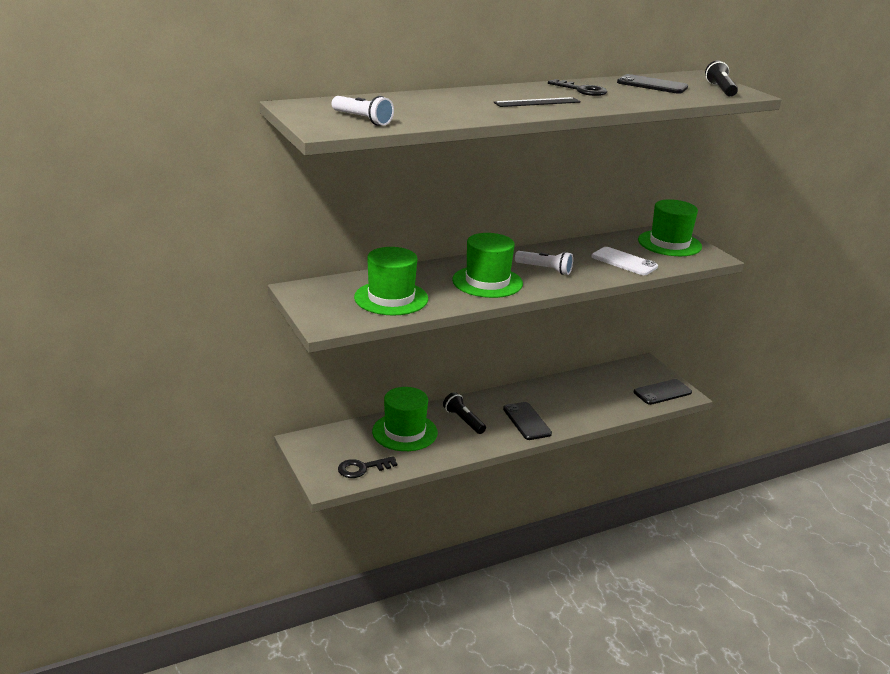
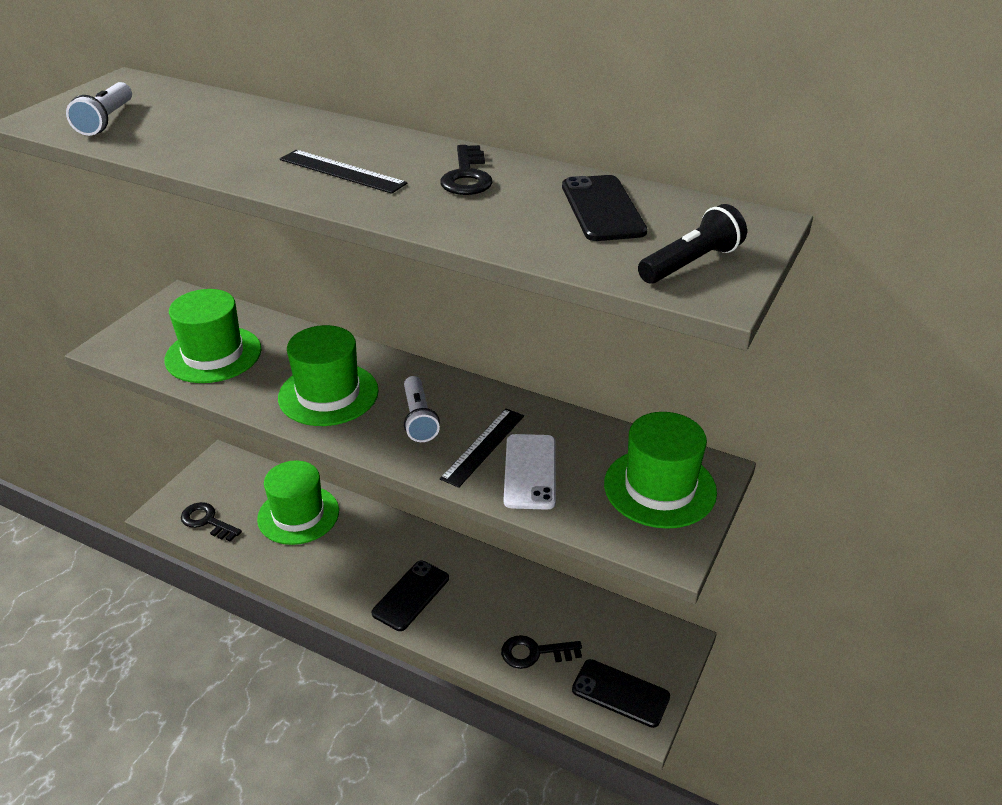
camera: 55 degrees right, 10 degrees up
(463, 420) = (362, 545): black flashlight -> none
(590, 264) = (483, 446): none -> black ruler
(611, 403) = (534, 653): none -> black key

